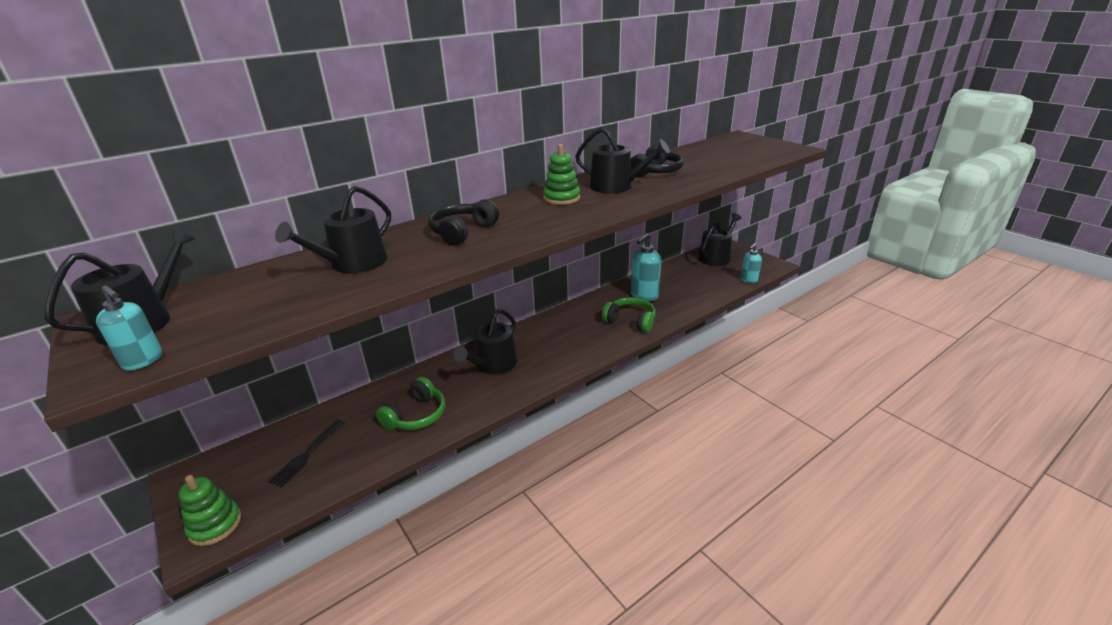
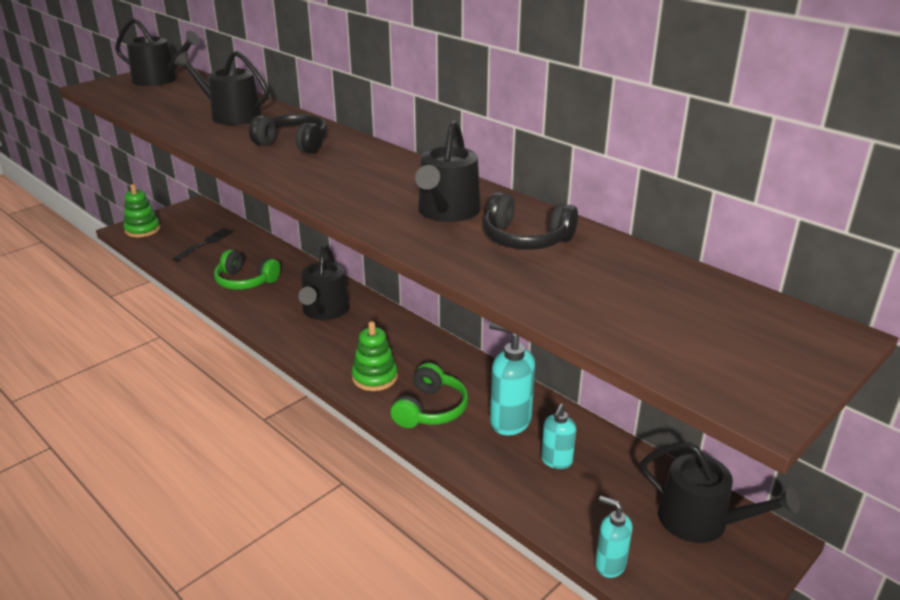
camera: 80 degrees right, 0 degrees up
(143, 361) = (106, 91): turquoise soap dispenser -> turquoise soap dispenser (556, 461)
(306, 454) = (205, 243): black fork -> black fork turned 105 degrees clockwise
(493, 365) = (324, 311): black watering can -> black watering can turned 105 degrees counterclockwise
(561, 198) = (396, 181): green stacking toy -> green stacking toy (375, 377)

